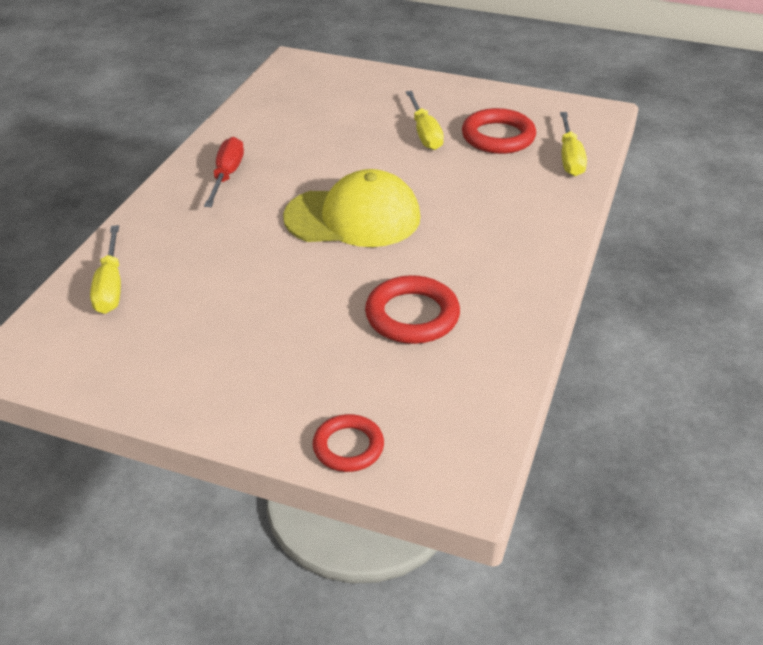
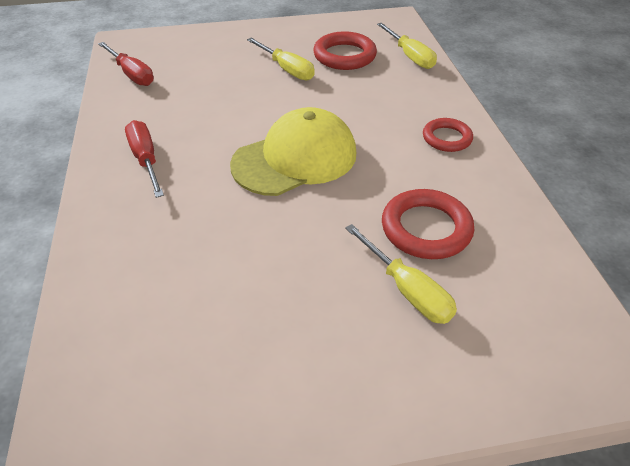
camera: 30 degrees left, 5 degrees up
(110, 286) = (117, 322): yellow screwdriver -> yellow screwdriver (407, 290)
(276, 96) = (132, 74): none -> red screwdriver
(348, 447) = (499, 387): red ring -> red ring (446, 138)

